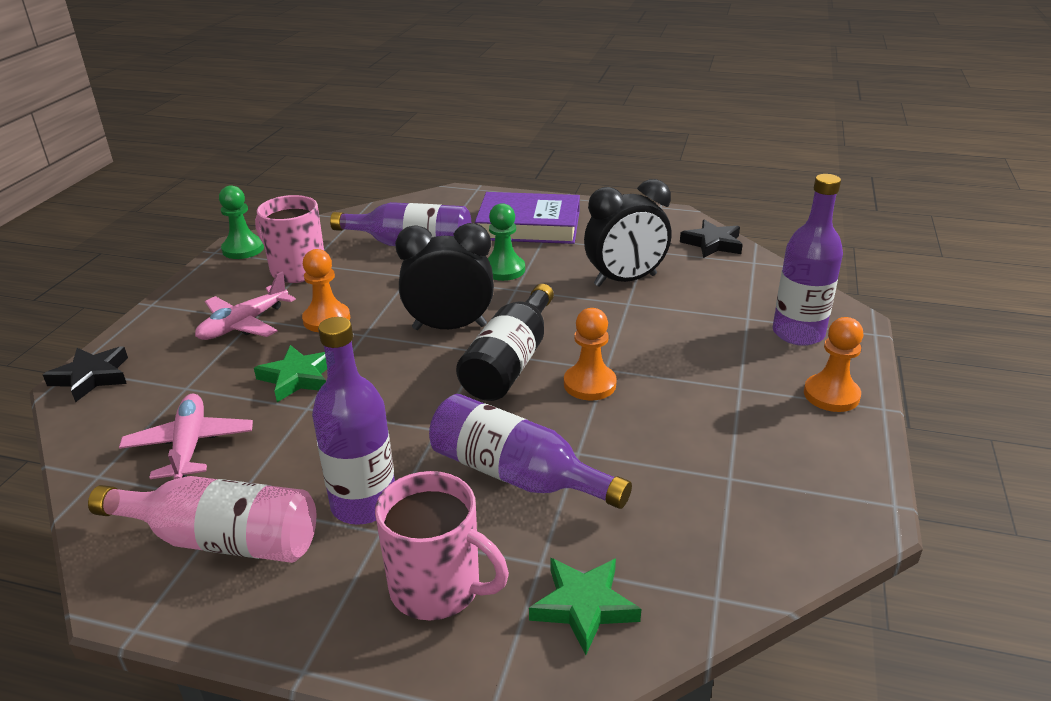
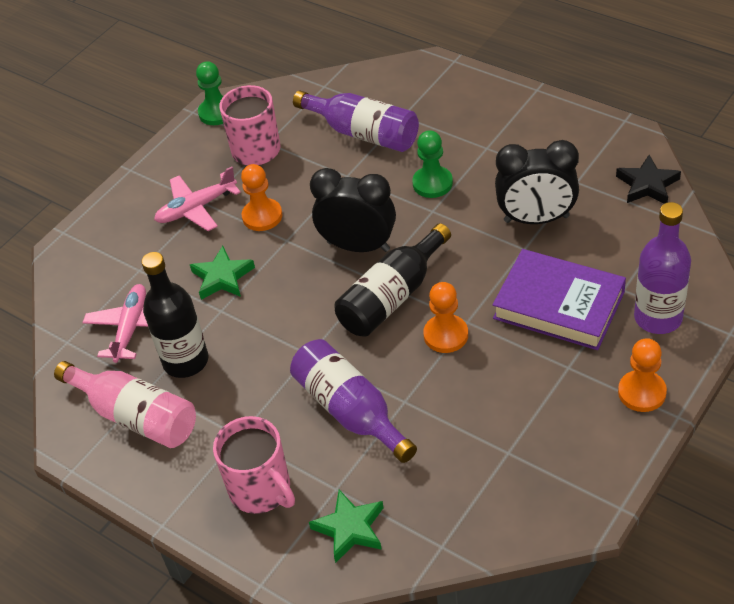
camera: 25 degrees right, 15 degrees up
(92, 377) = (75, 244): black star -> none
(276, 466) = (186, 361): none -> black bottle
(364, 504) = (235, 410): purple bottle -> none
(528, 225) = (481, 126): purple book -> purple book (559, 305)

